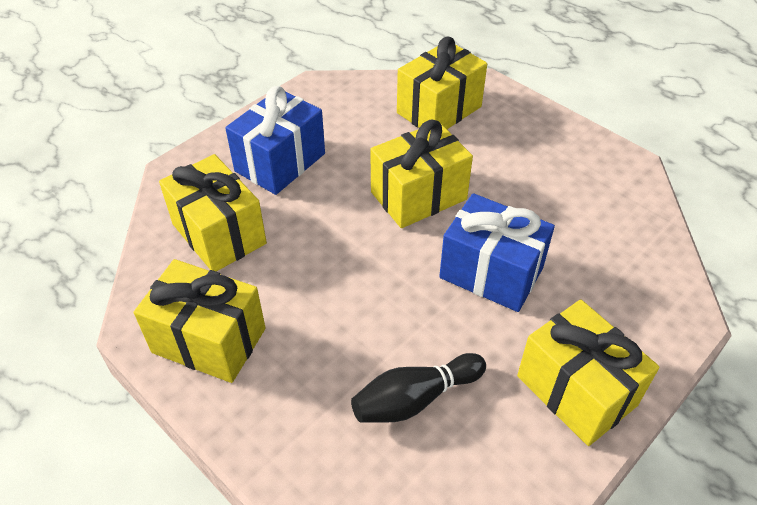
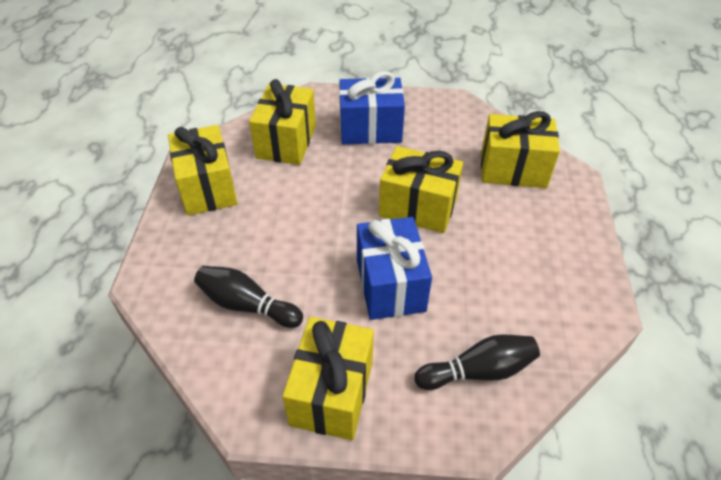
camera: 50 degrees right, 0 degrees up
(630, 275) = (478, 371): none -> black bowling pin

